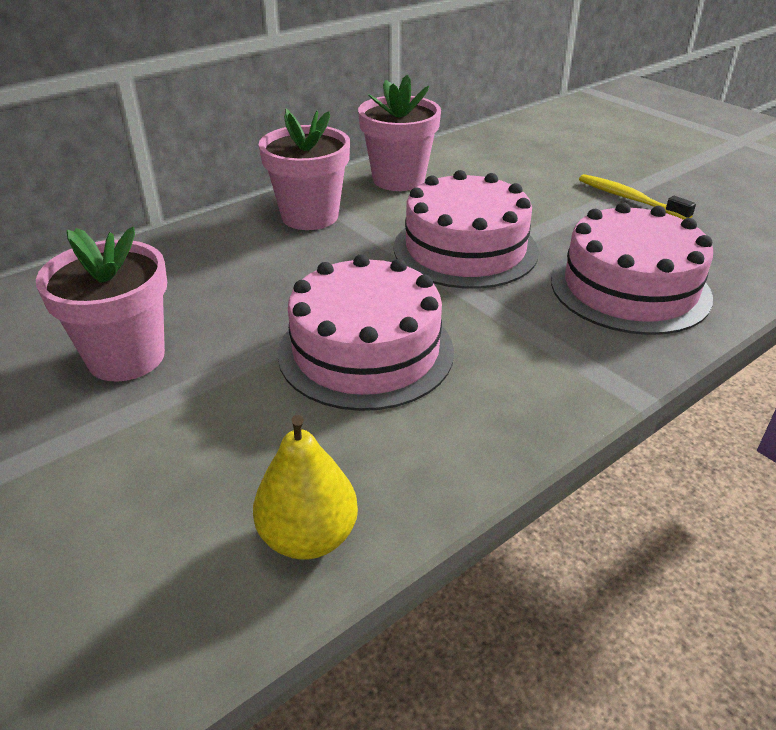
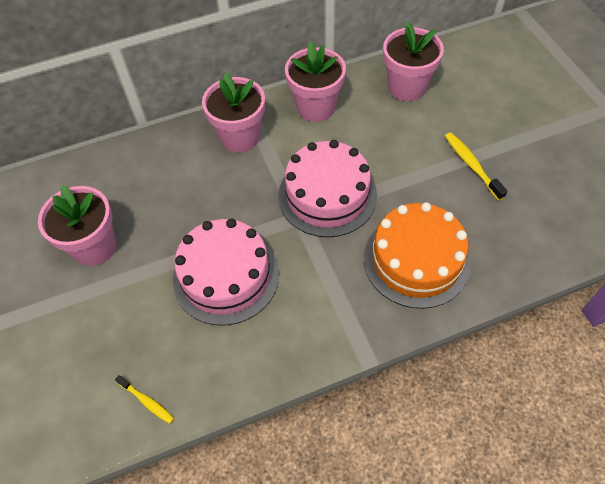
camera: 20 degrees right, 20 degrees up
(308, 537) = (147, 402): yellow pear -> yellow toothbrush
(502, 151) = (407, 87): none -> pink flower pot
(629, 288) = (416, 260): pink cake -> orange cake

